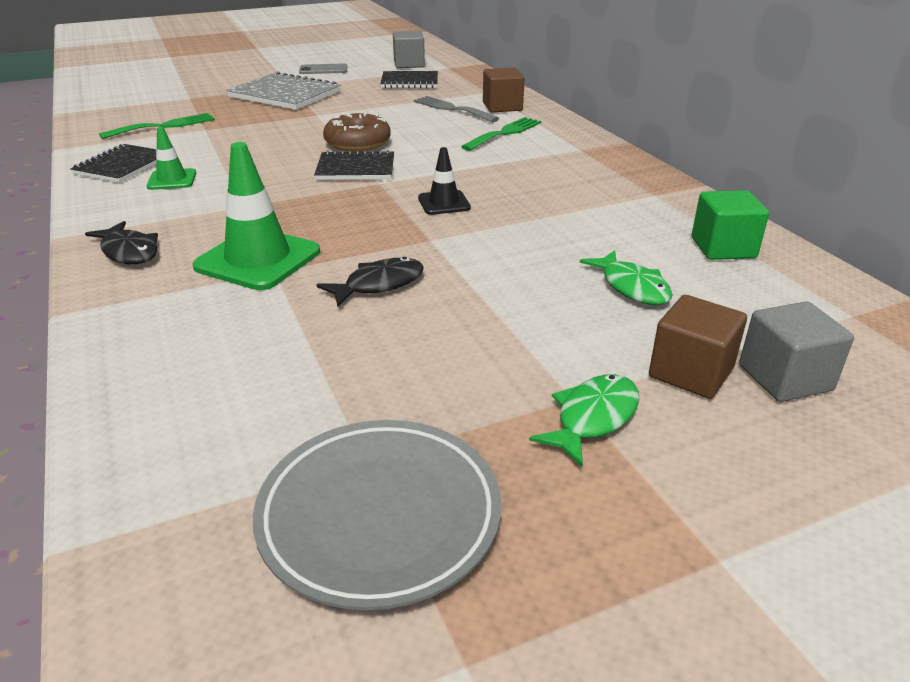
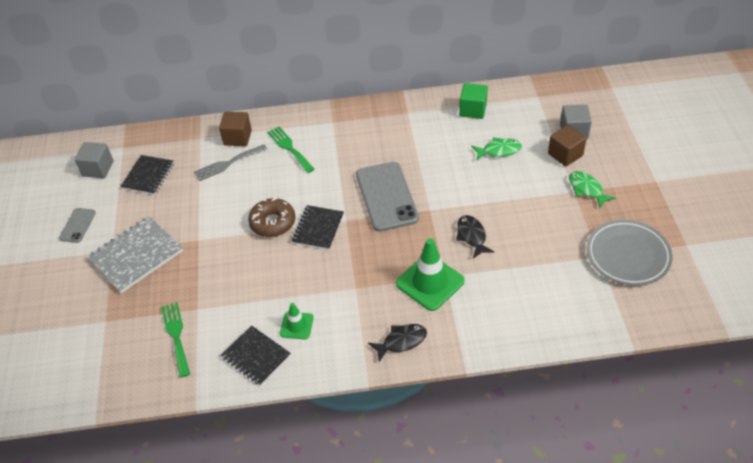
camera: 70 degrees left, 15 degrees up
(444, 203) = (386, 196): black traffic cone -> grey phone

